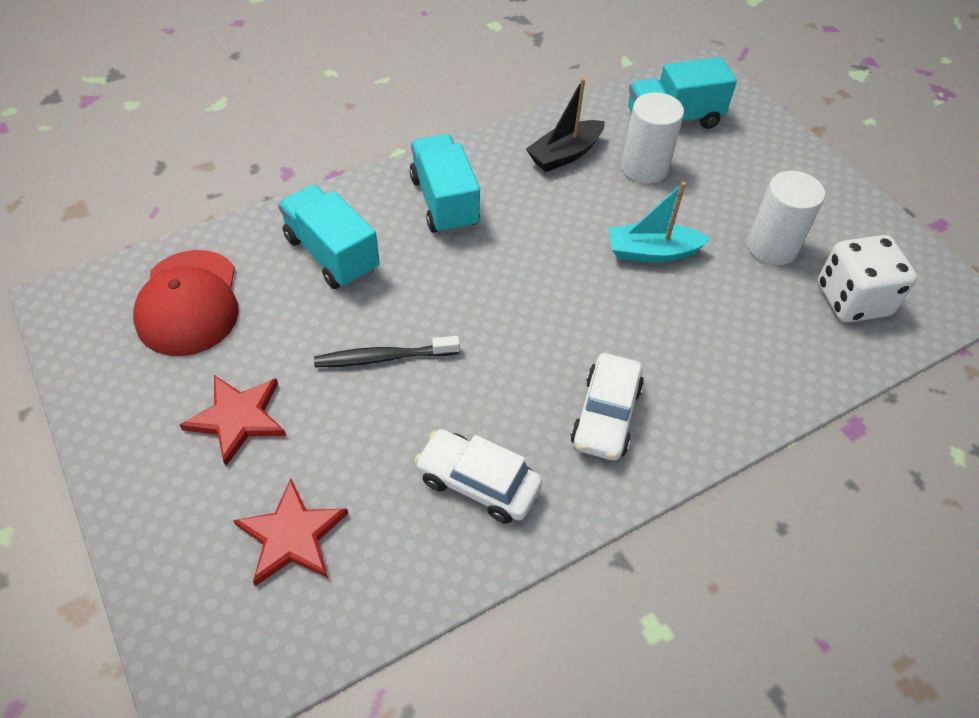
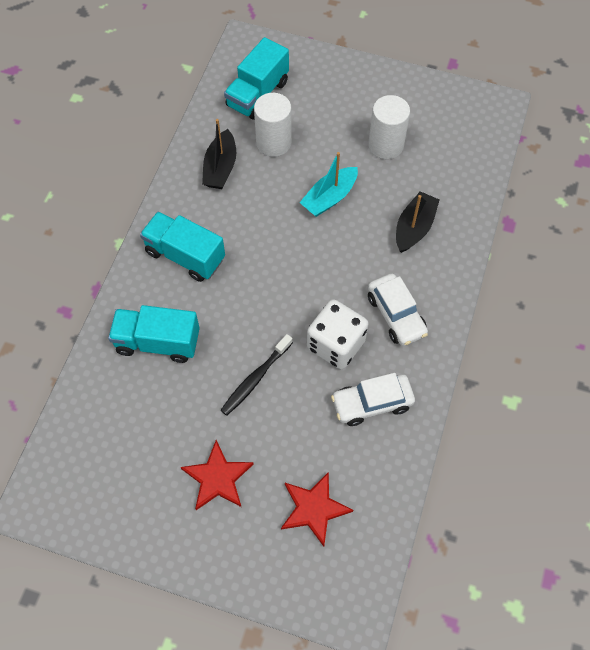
camera: 40 degrees left, 10 degrees up
(189, 303) = (110, 441): red cap -> none
(722, 346) = (414, 228): none -> black boat
(852, 300) = (450, 148): white dice -> white dice (336, 344)

